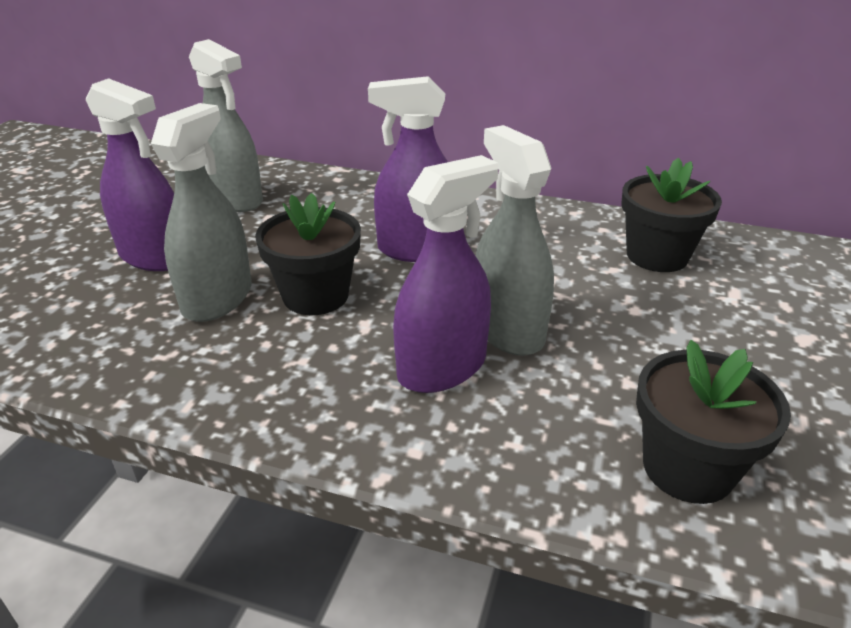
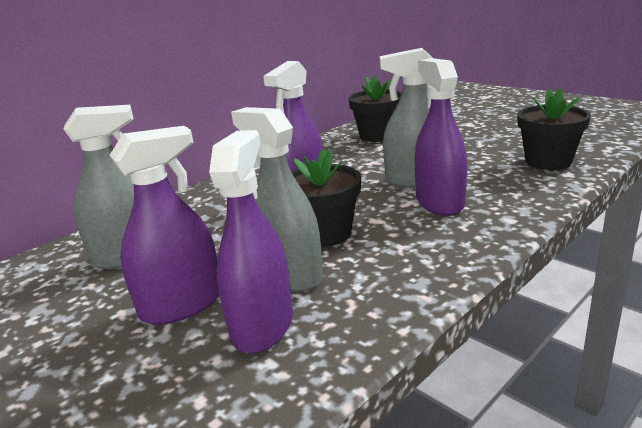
camera: 60 degrees left, 10 degrees down
(123, 310) = (262, 325): none -> purple spray bottle

